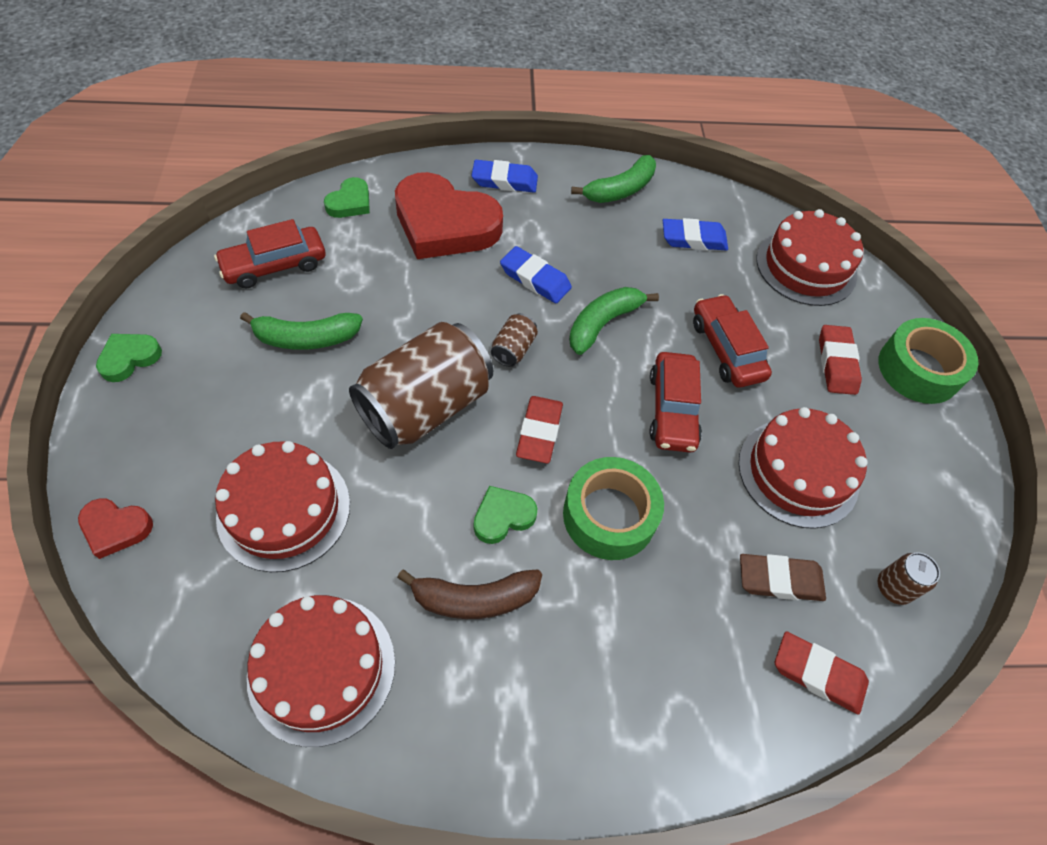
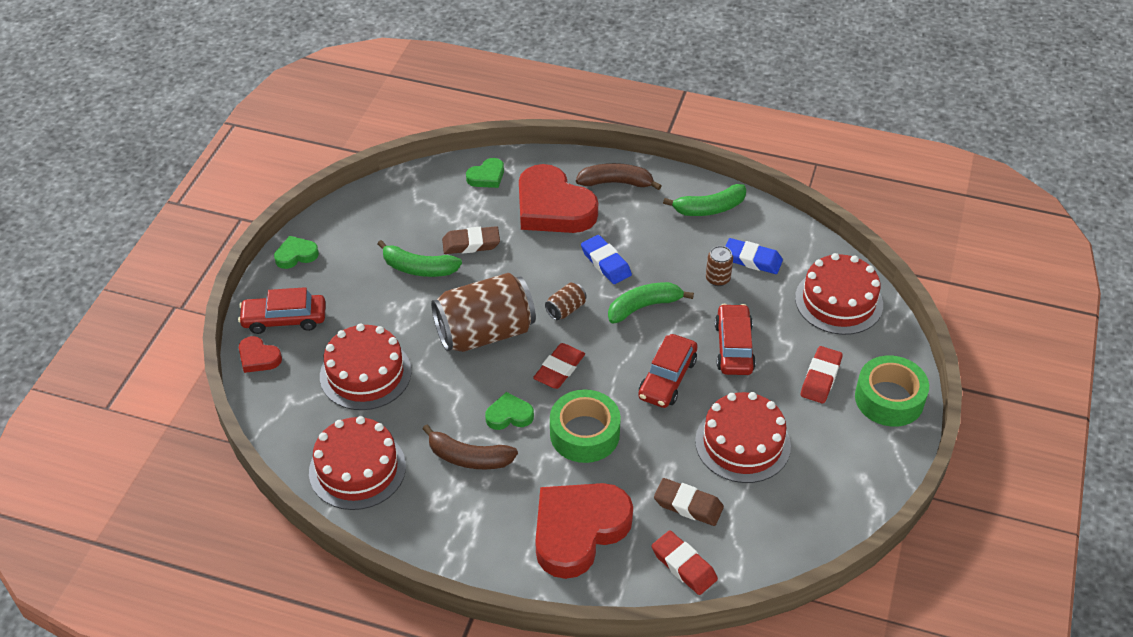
camera: 25 degrees right, 10 degrees down
(274, 265) = (414, 212): red car -> red car (284, 319)
(362, 291) = (471, 244): none -> brown eraser
(504, 181) = (616, 183): blue eraser -> brown banana
(664, 666) = (578, 530): none -> red heart
(893, 587) = (772, 533): brown can -> brown can (717, 279)

